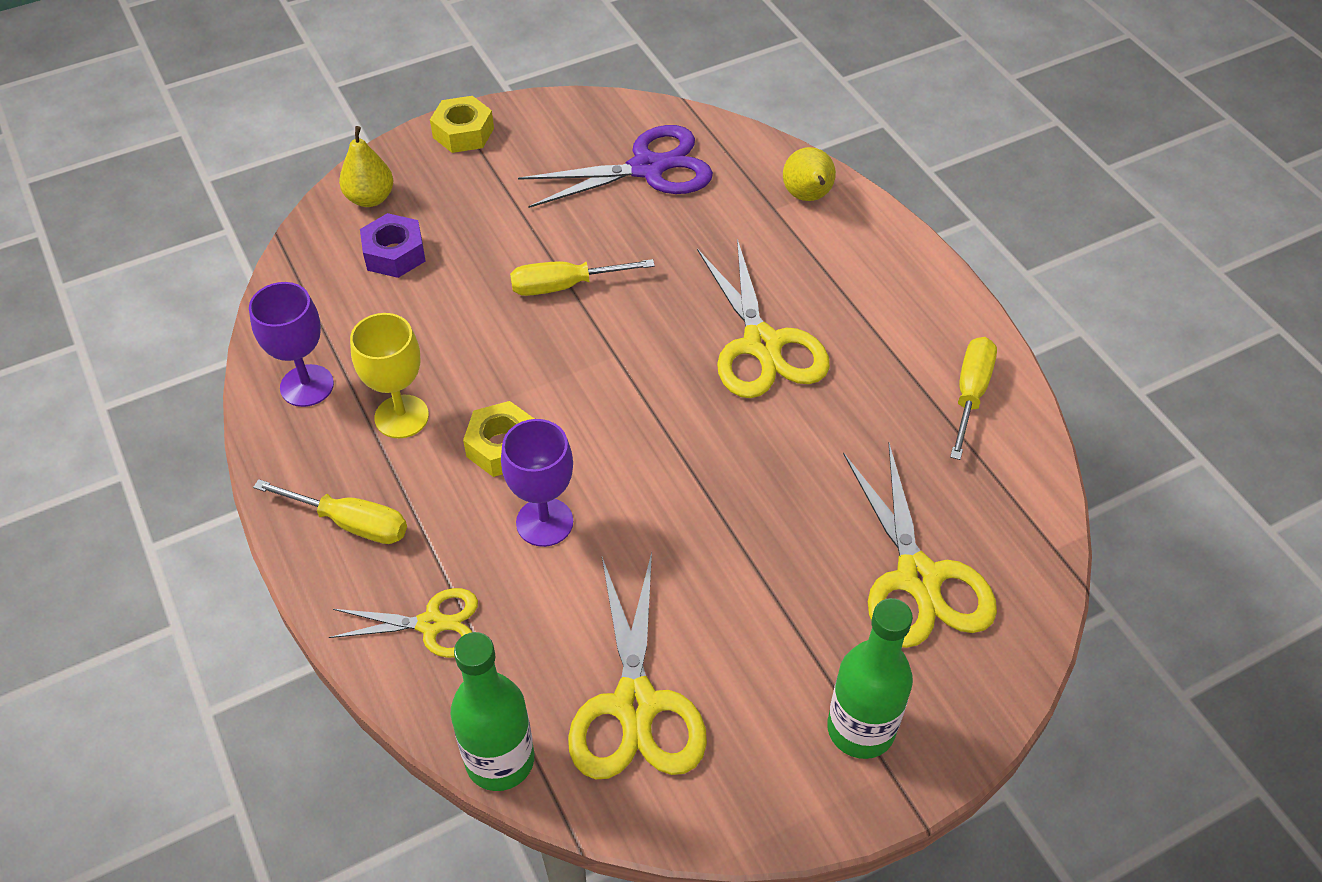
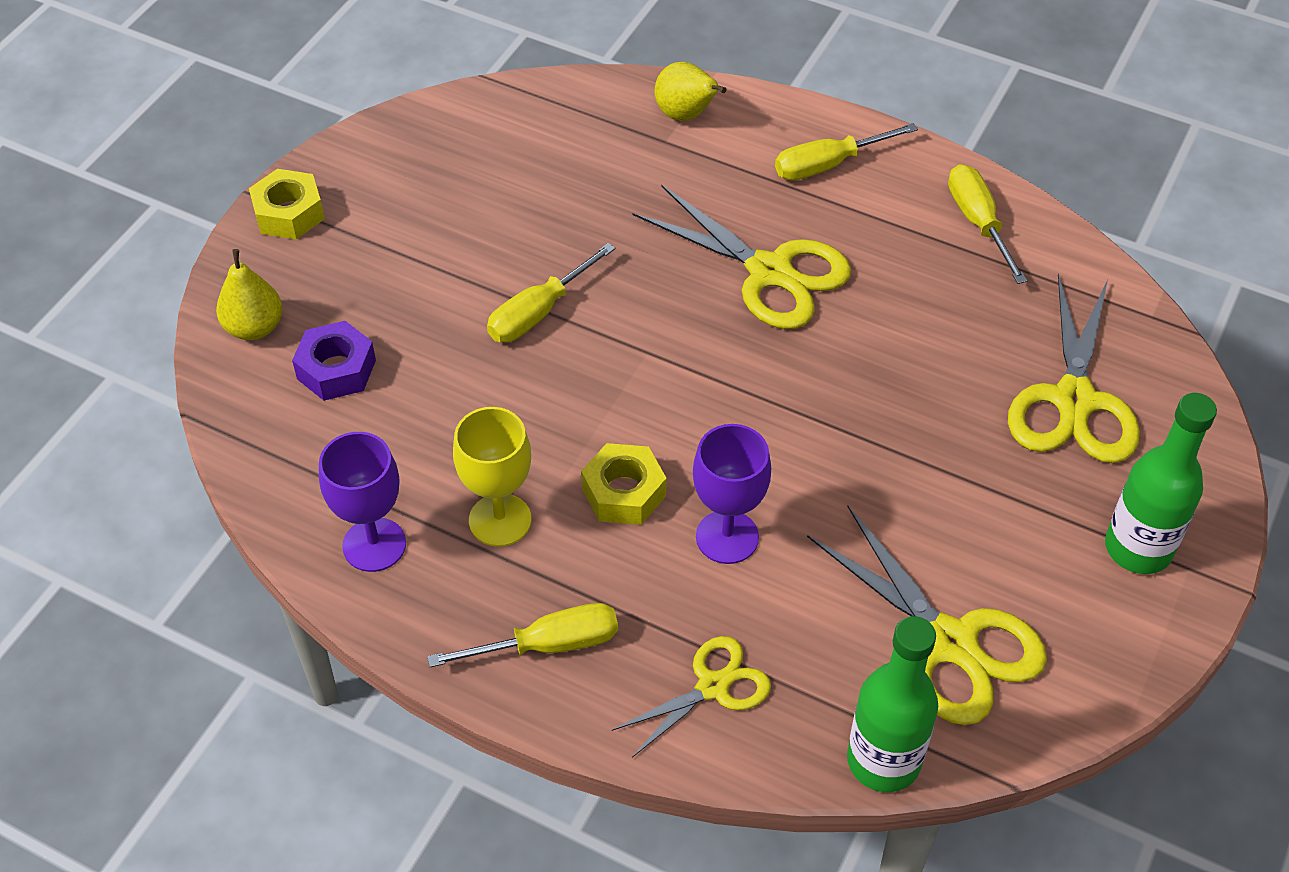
camera: 35 degrees left, 0 degrees up
(648, 168) = (511, 160): purple scissors -> none
(886, 287) = (828, 165): none -> yellow screwdriver
(918, 578) = (1073, 401): yellow scissors -> yellow scissors turned 60 degrees clockwise

